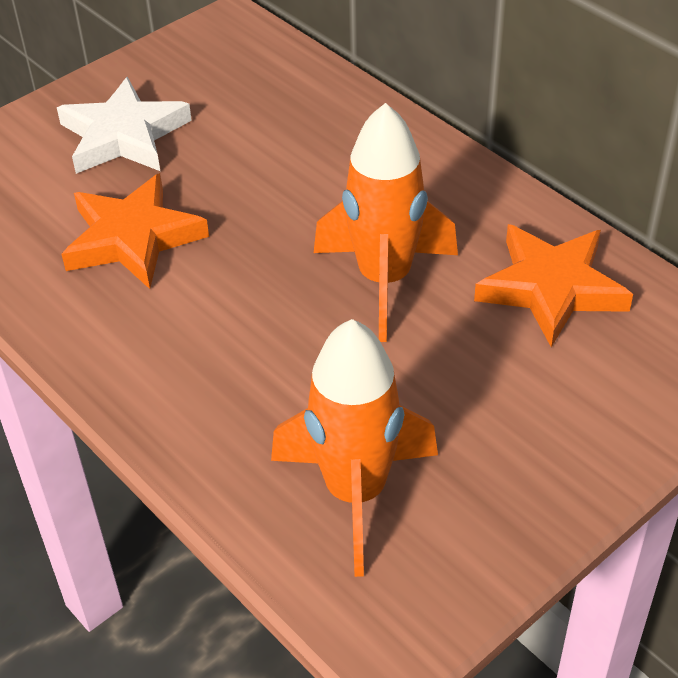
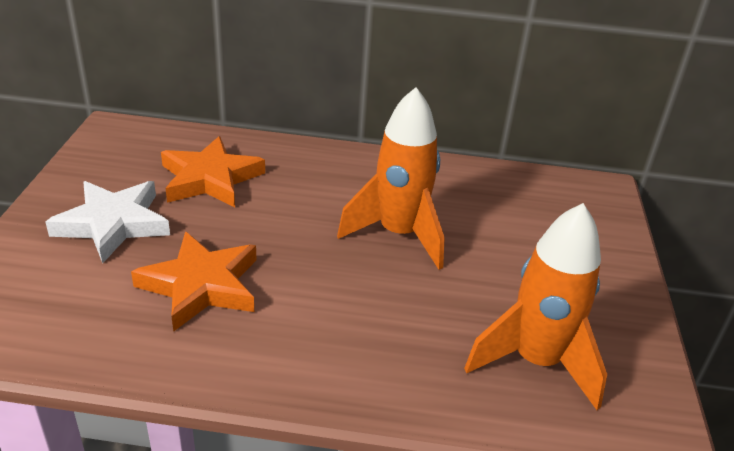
camera: 45 degrees left, 10 degrees down
(551, 288) = (489, 198): orange star -> orange star (210, 179)

